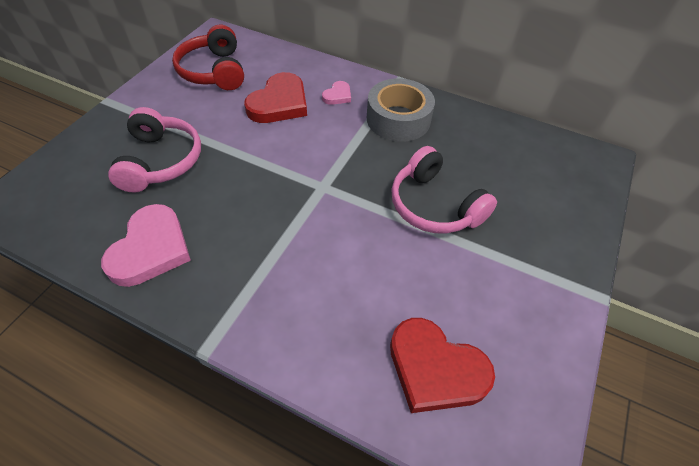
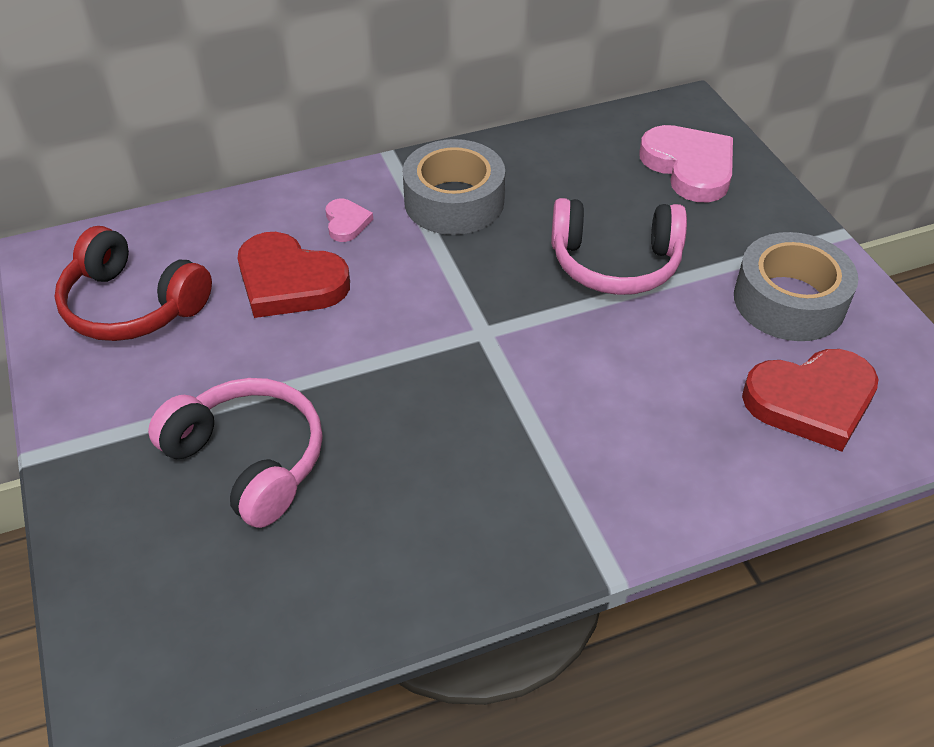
camera: 45 degrees left, 5 degrees down
(151, 249) = (403, 552): pink heart -> pink heart (689, 167)
(279, 103) = (289, 281): red heart -> red heart turned 135 degrees clockwise
(506, 305) = (789, 301): none -> grey tape

